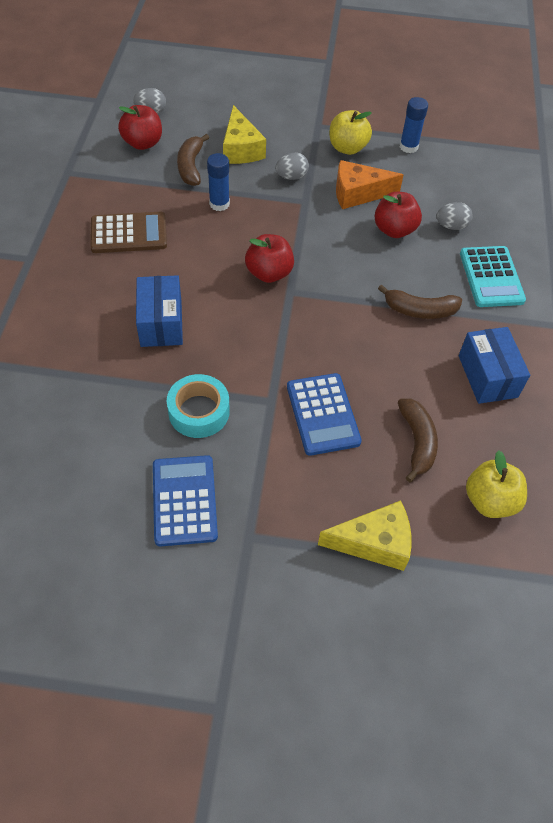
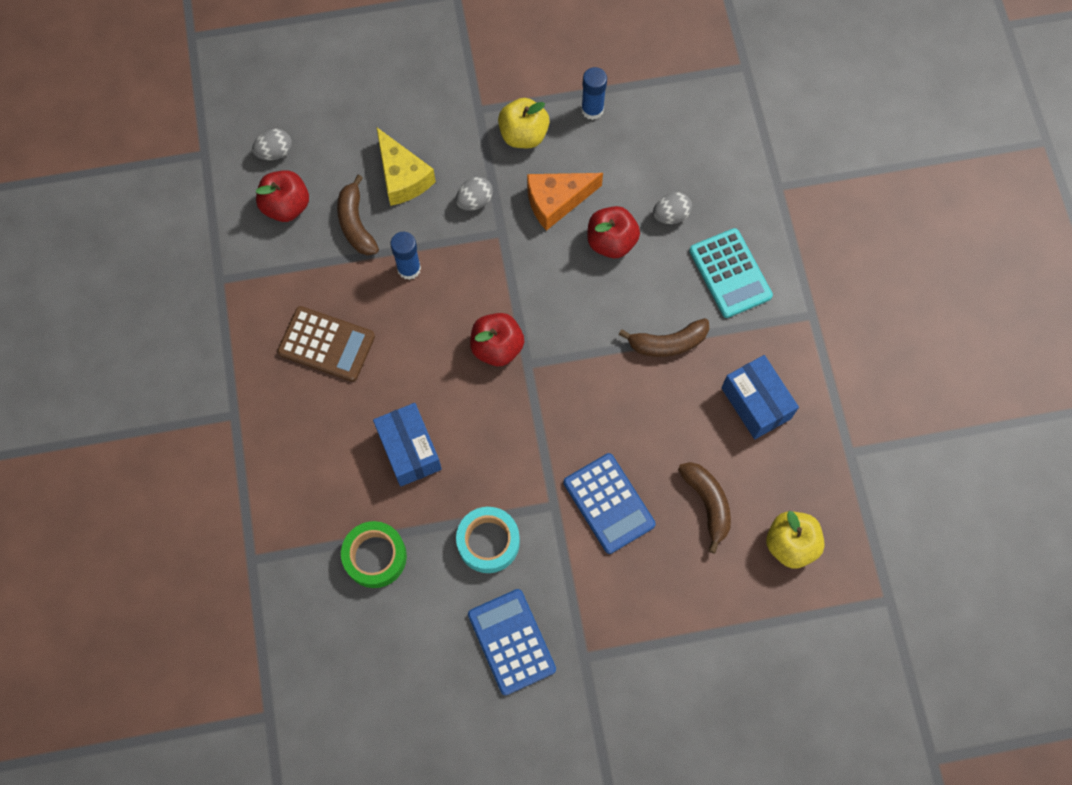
camera: 15 degrees left, 15 degrees up
(92, 392) = (375, 556): none -> green tape
(129, 233) = (326, 344): brown calculator -> brown calculator turned 45 degrees clockwise
(374, 542) = (697, 624): yellow cheese -> none

